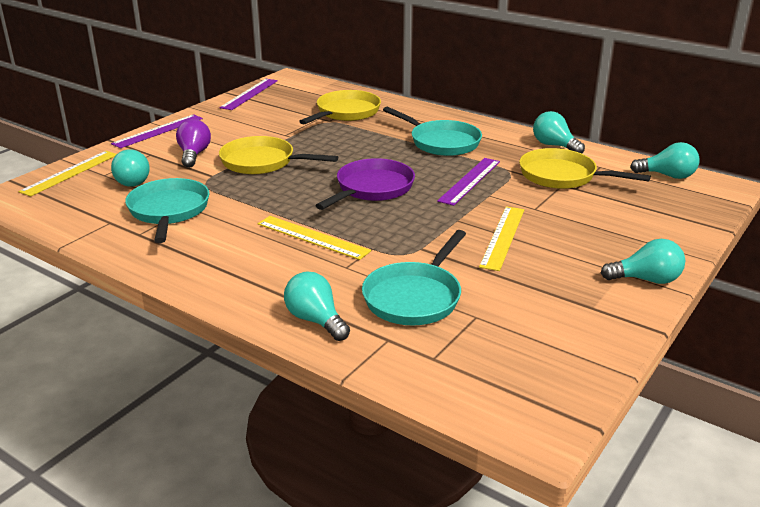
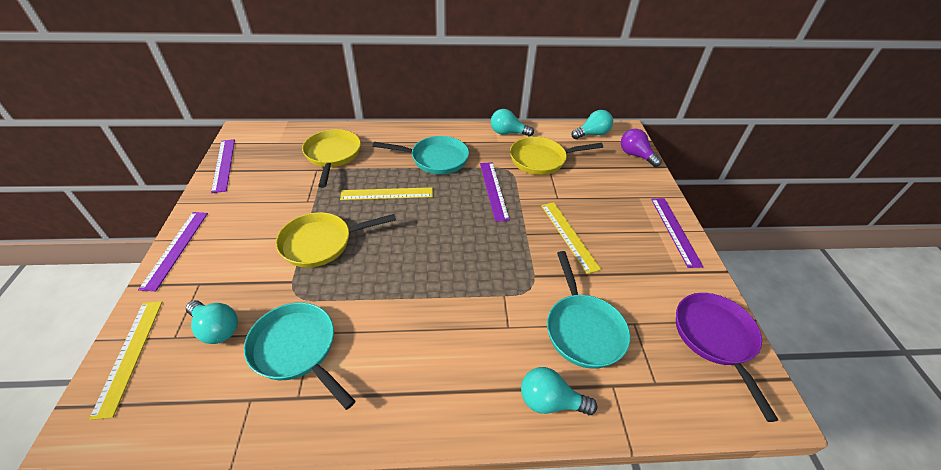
camera: 40 degrees left, 15 degrees up
(194, 155) = (247, 263): purple light bulb -> purple light bulb (635, 155)
(312, 237) = (451, 309): yellow ruler -> yellow ruler (387, 194)
(372, 189) = (438, 231): purple pan -> purple pan (715, 338)
(646, 280) = (675, 230): turquoise light bulb -> purple ruler

